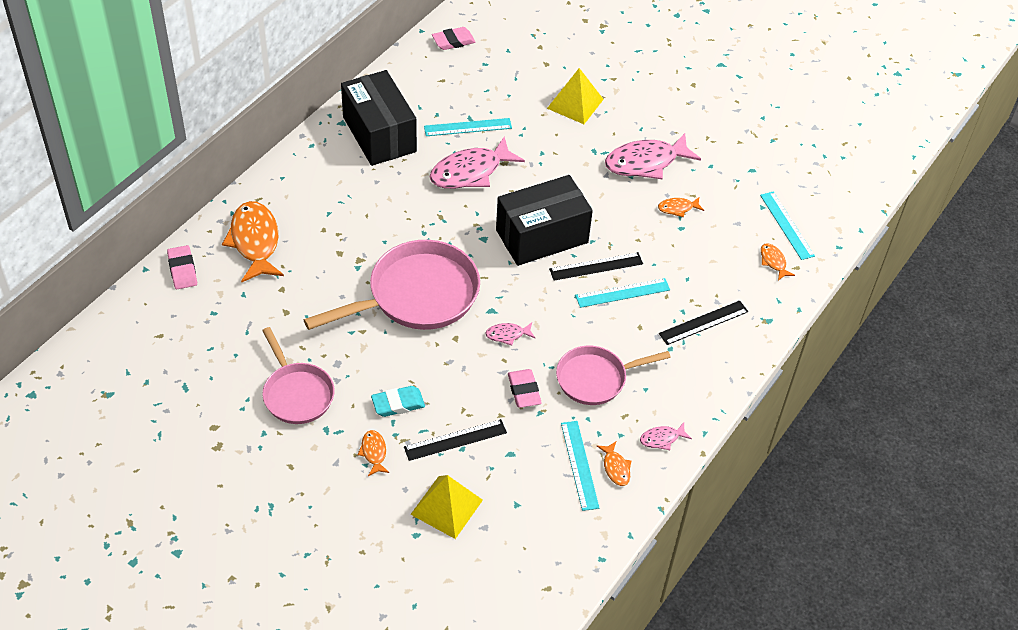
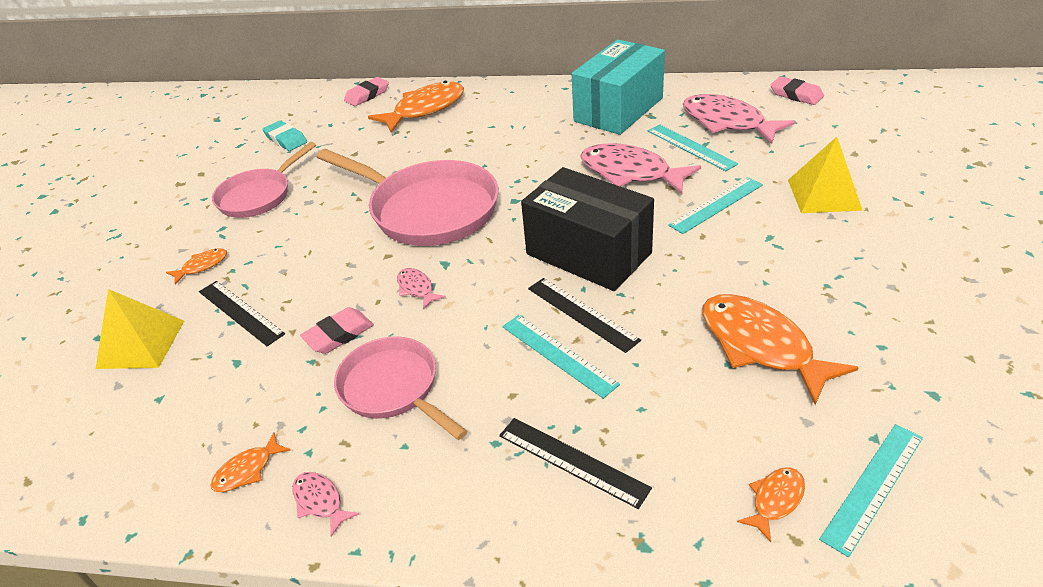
camera: 70 degrees right, 10 degrees down
(379, 134) = (618, 109): black box -> turquoise box
(398, 404) = (274, 255): turquoise eraser -> turquoise eraser (286, 139)
(579, 465) = (240, 431): turquoise ruler -> turquoise ruler (716, 205)
(645, 162) = (805, 284): pink fish -> pink fish (727, 122)
(677, 208) = (760, 346): orange fish -> orange fish, size x2.16

